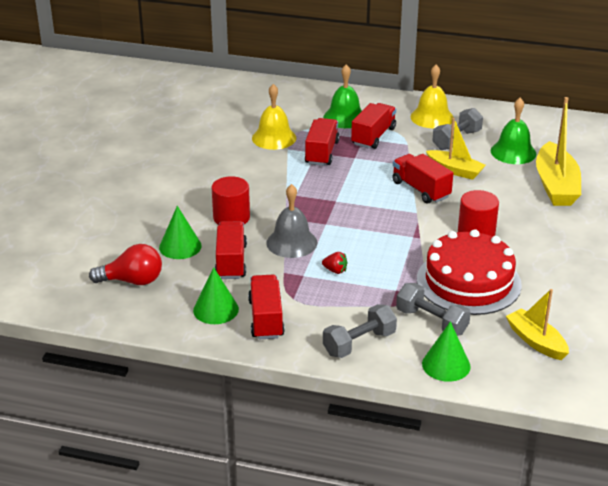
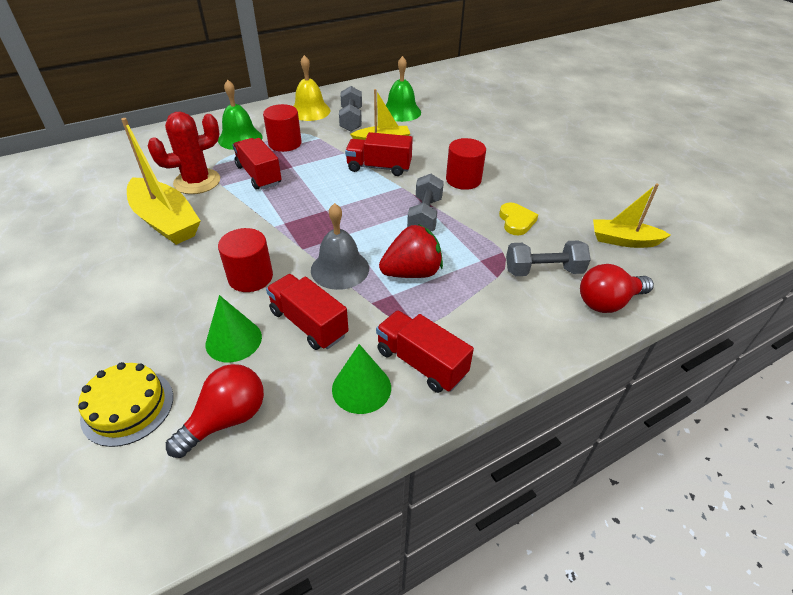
camera: 45 degrees left, 10 degrees up
(95, 247) = (127, 407): none -> yellow cake
(274, 138) = (197, 182): yellow bell -> red cactus
(335, 270) = (412, 273): red strawberry -> red strawberry, size x2.16
(359, 343) = (526, 329): grey dumbbell -> grey dumbbell (425, 216)
(373, 136) = (285, 143): red truck -> red cylinder
(446, 365) = (608, 302): green cone -> red light bulb
(468, 282) = (516, 221): red cake -> yellow heart
(556, 185) = (460, 122): yellow boat -> yellow boat (166, 221)

